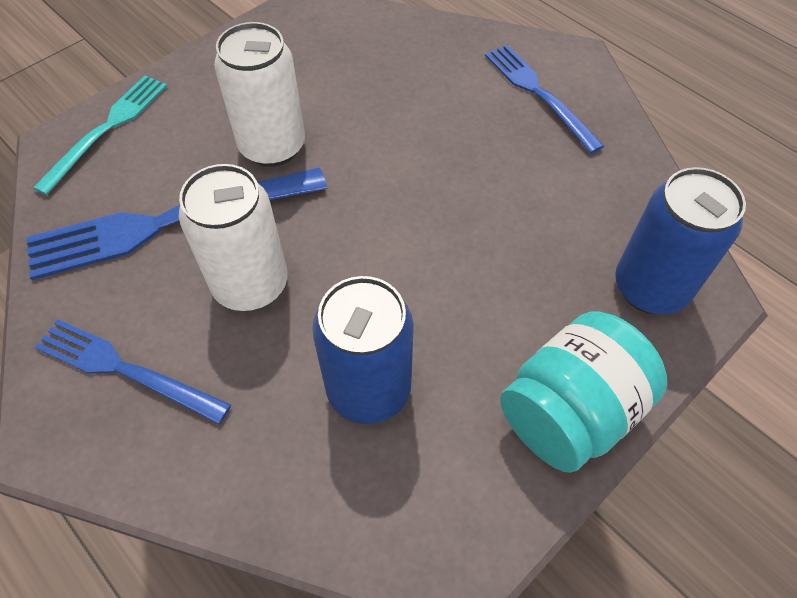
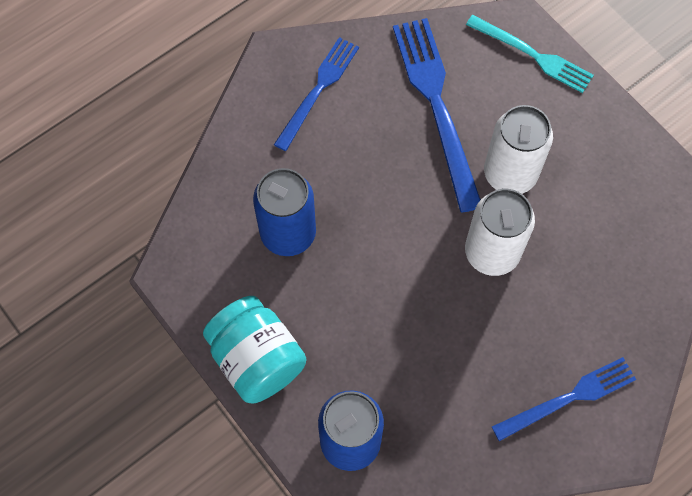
camera: 95 degrees right, 10 degrees up
(250, 285) = (377, 161): white can -> white can (492, 252)

